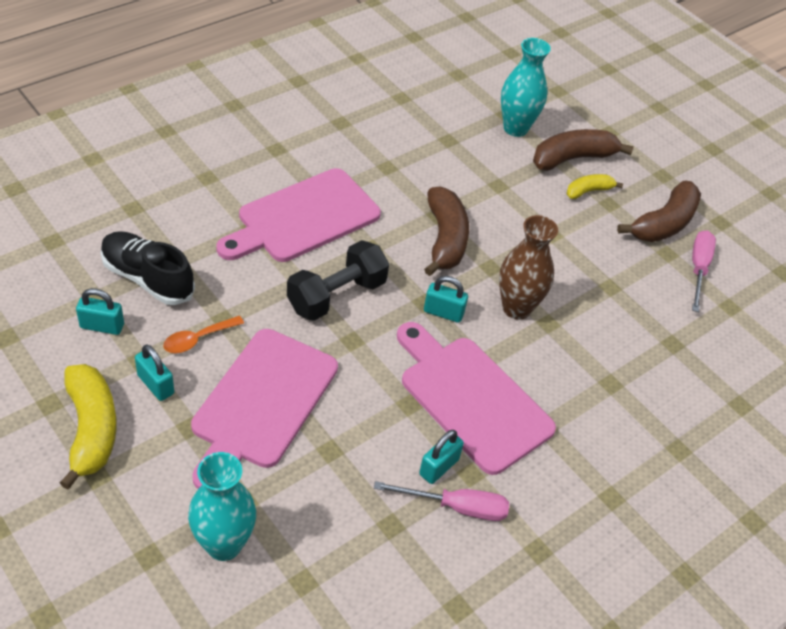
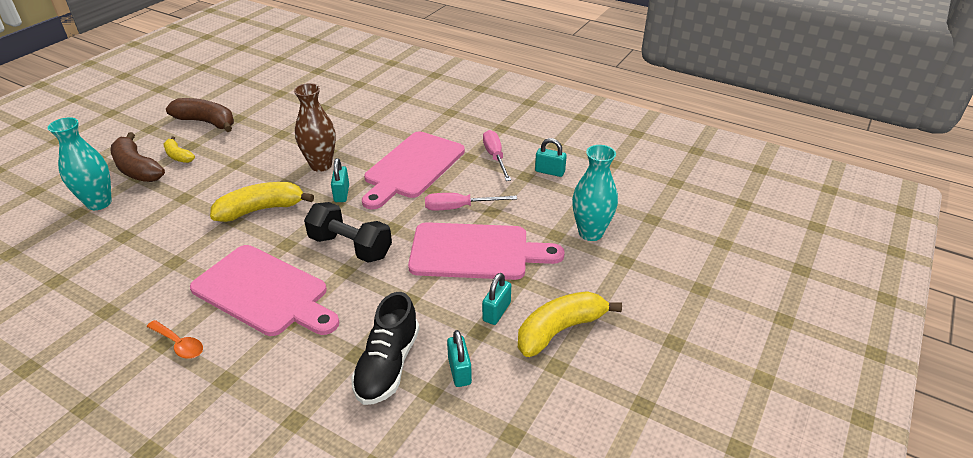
camera: 105 degrees left, 10 degrees down
(198, 339) = (438, 306): orange spoon -> orange spoon (179, 344)
(439, 467) = (473, 168): turquoise padlock -> turquoise padlock (549, 171)
(445, 239) = (261, 209): brown banana -> yellow banana
(698, 269) = (249, 106): pink screwdriver -> pink screwdriver (459, 207)

